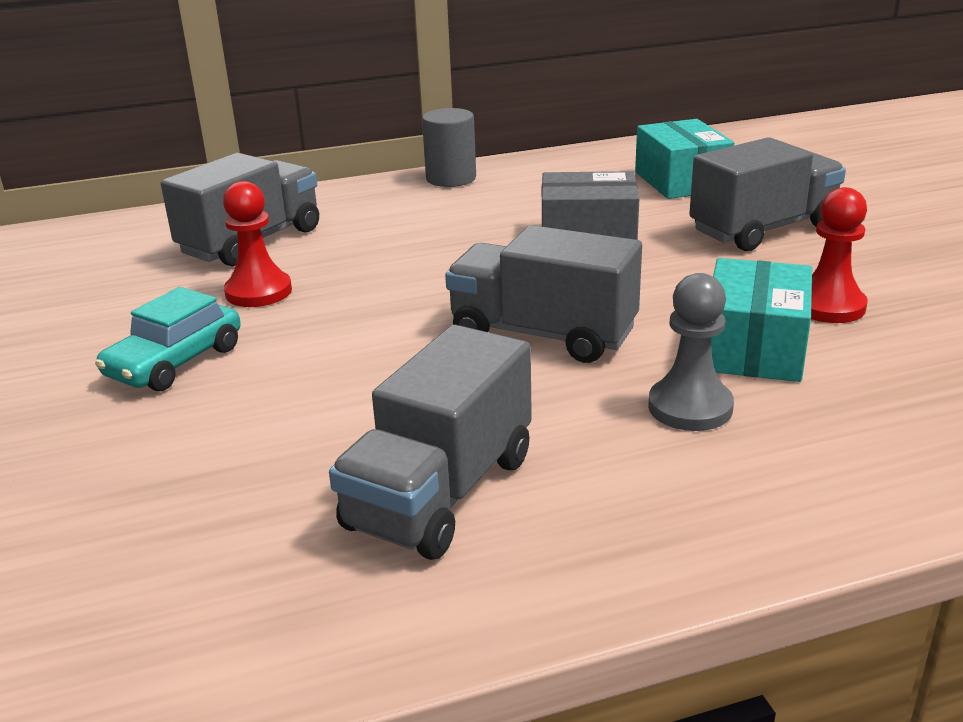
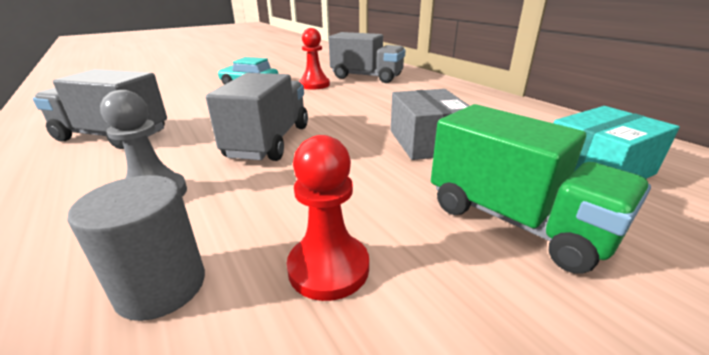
camera: 75 degrees right, 0 degrees up
(451, 178) = (490, 98): grey cylinder -> grey cylinder (161, 287)
(754, 348) = (238, 220): turquoise box -> none
(763, 229) = (515, 221): grey truck -> green truck

